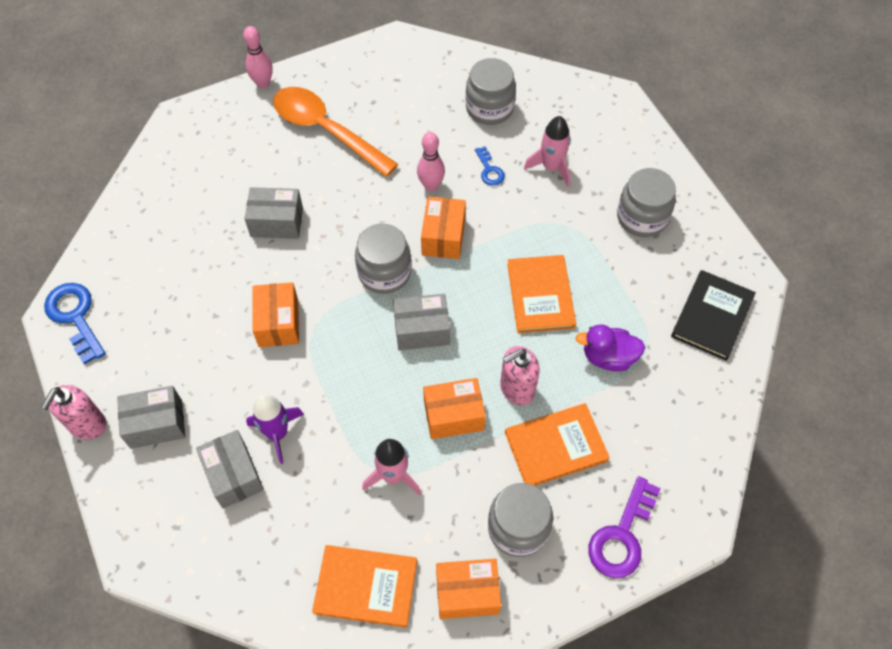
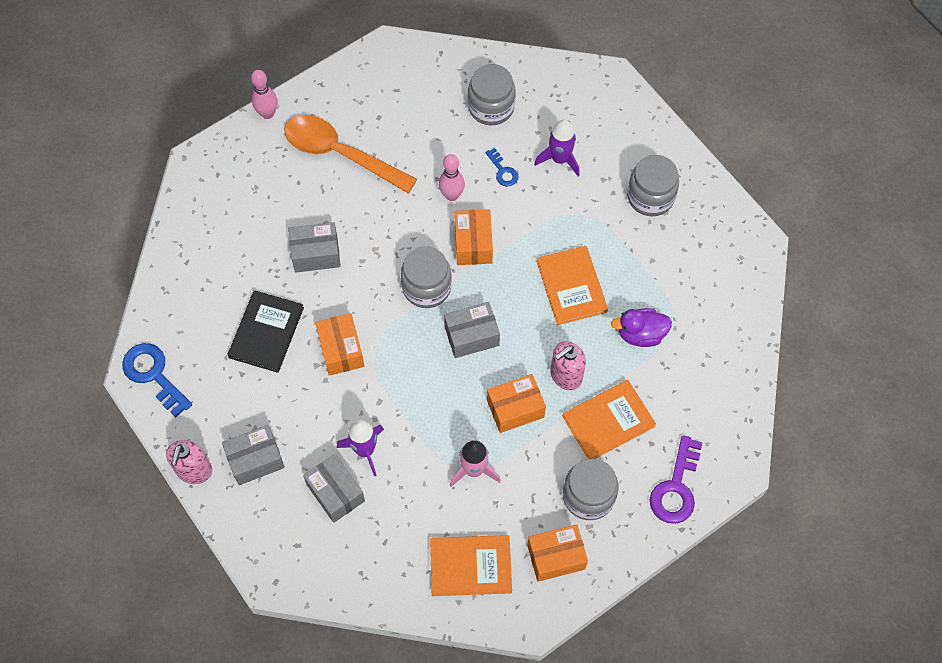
camera: 10 degrees left, 5 degrees up
(551, 167) = (559, 159): pink rocket -> purple rocket
(712, 316) = (725, 282): black book -> black book (266, 332)

